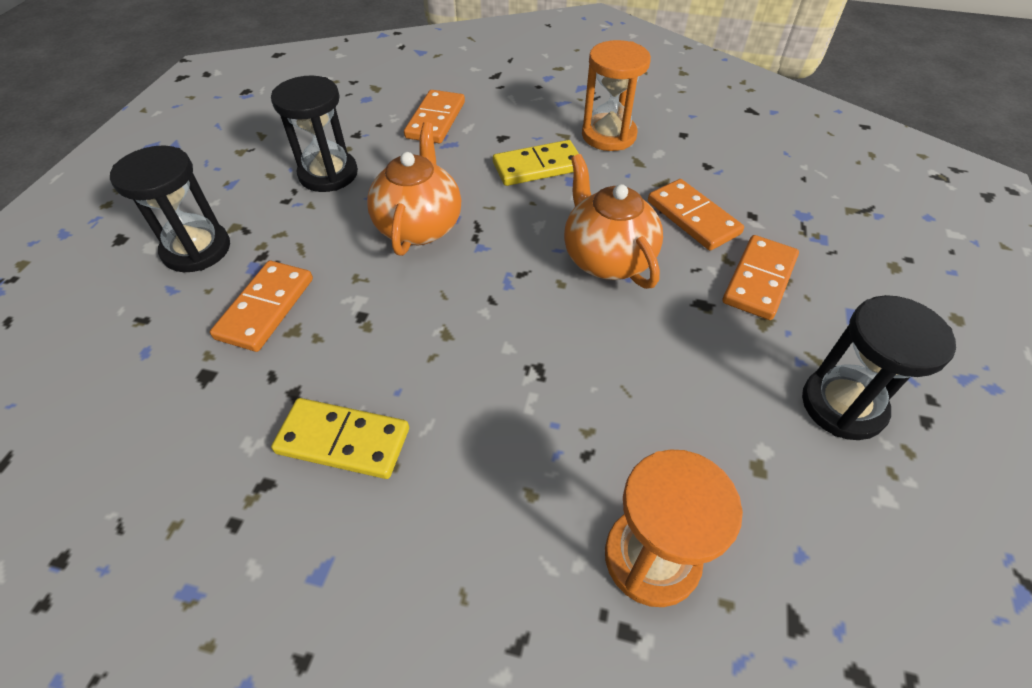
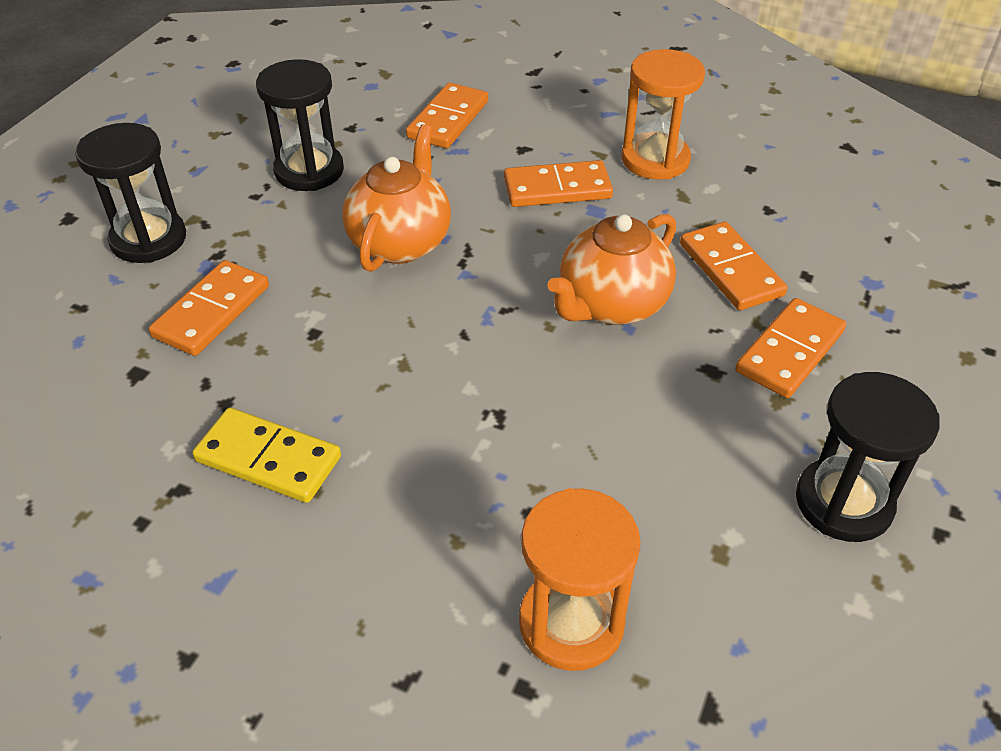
camera: 10 degrees right, 5 degrees down
(538, 166) = (557, 188): yellow domino -> orange domino
(607, 259) = (611, 305): orange teapot -> orange teapot turned 120 degrees counterclockwise

